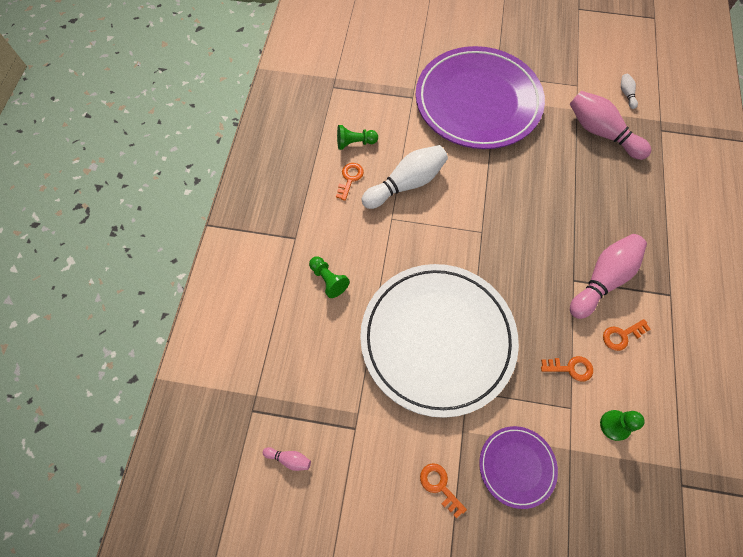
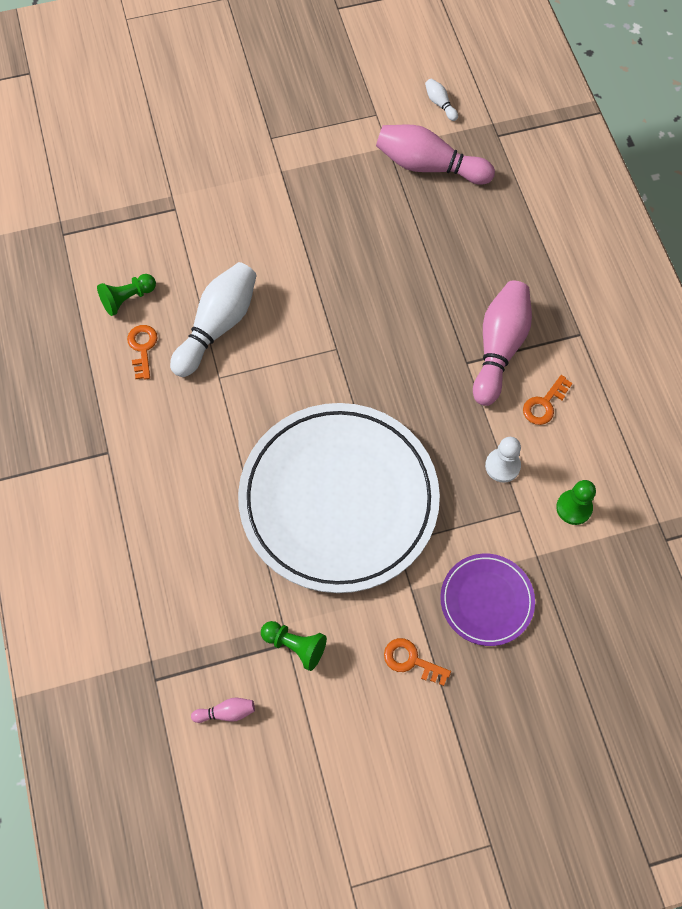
camera: 25 degrees left, 0 degrees up
(328, 280) = (175, 486): green pawn -> green pawn (295, 645)
(478, 102) = (261, 183): purple plate -> none
(570, 368) = (502, 466): orange key -> white pawn

